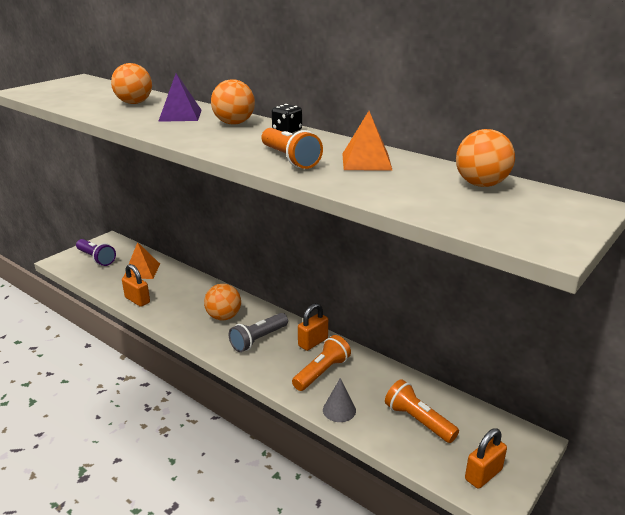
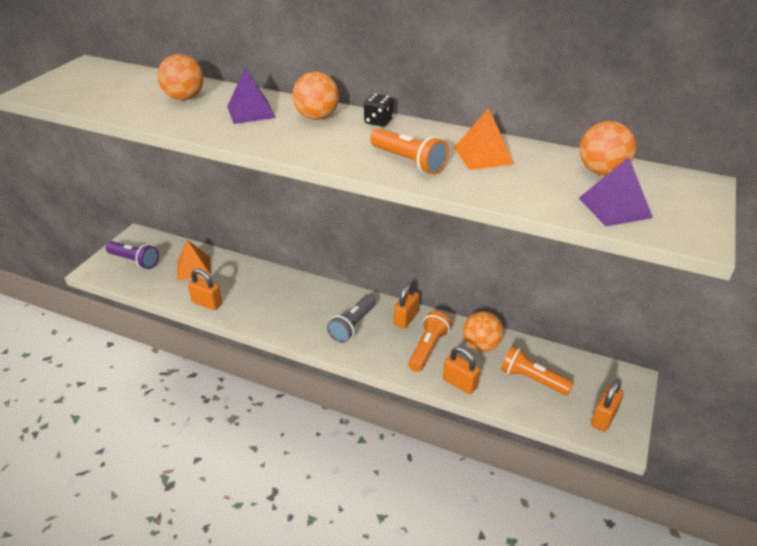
camera: 15 degrees left, 10 degrees up
(223, 317) = (306, 306): orange ball -> orange ball (481, 345)
(339, 410) = (460, 383): grey cone -> orange padlock
(473, 212) = (615, 207): none -> purple pyramid

